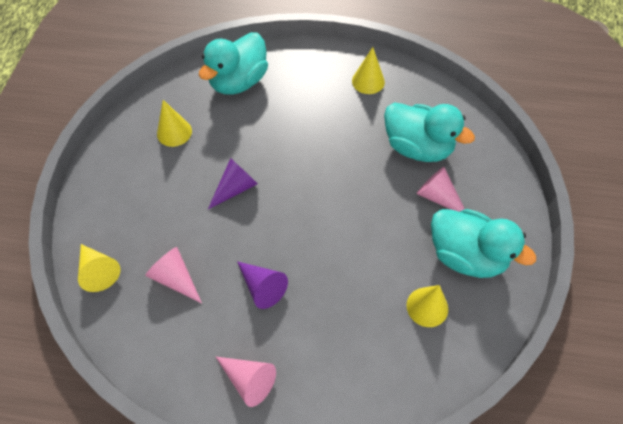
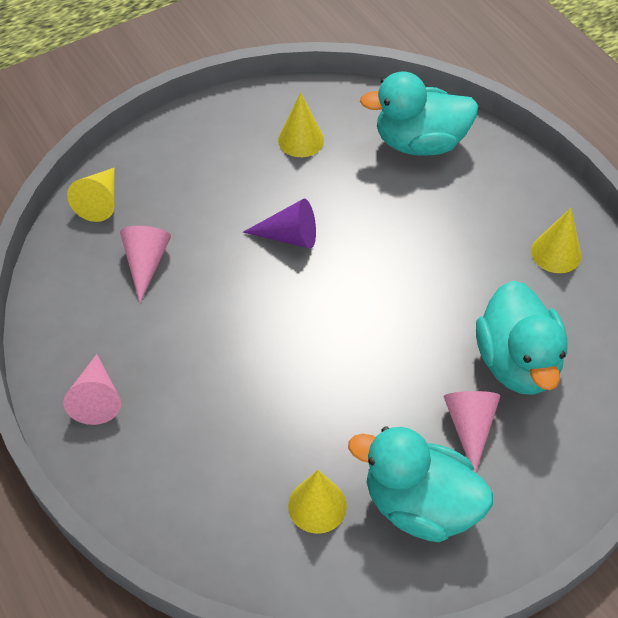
camera: 50 degrees right, 5 degrees down
(262, 287) = (201, 339): purple cone -> none
(466, 255) = (420, 505): turquoise duck -> turquoise duck turned 120 degrees clockwise

